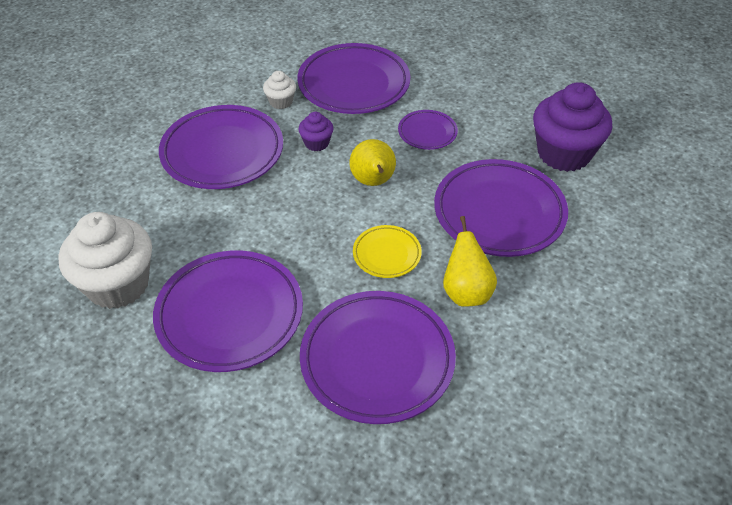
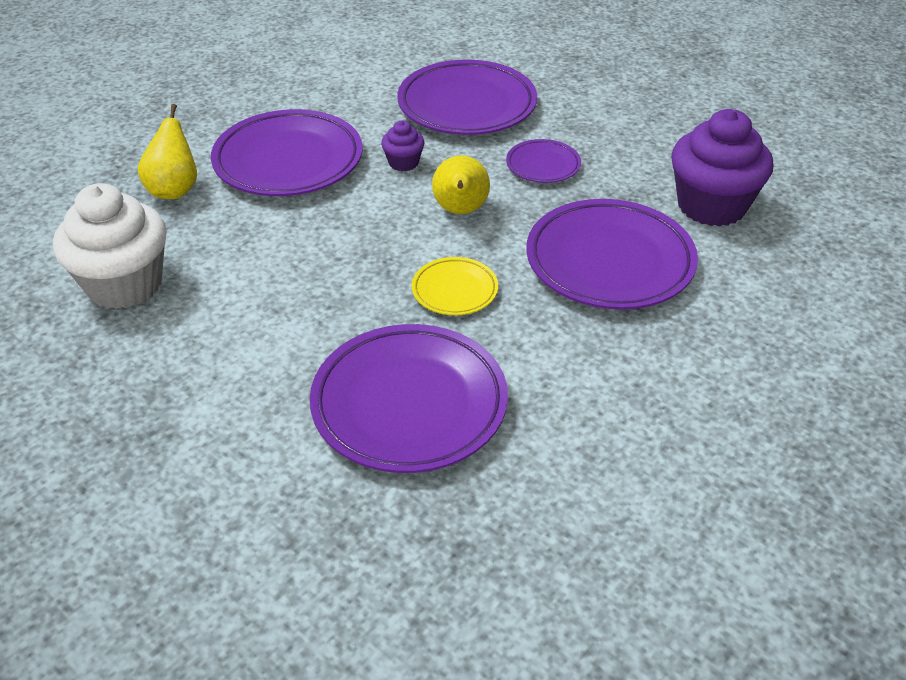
camera: 10 degrees right, 5 degrees down
(230, 314) = (245, 332): purple plate -> none
(281, 102) = (373, 115): white cupcake -> none
(466, 292) = (542, 344): yellow pear -> yellow pear (174, 190)

